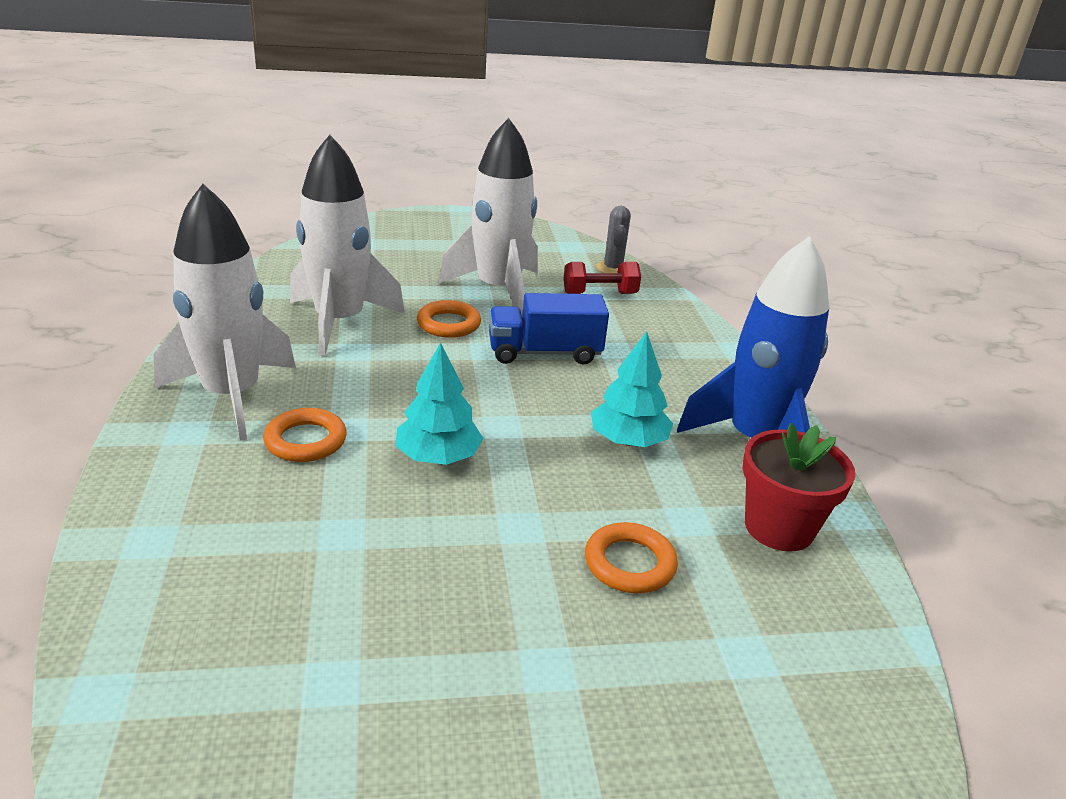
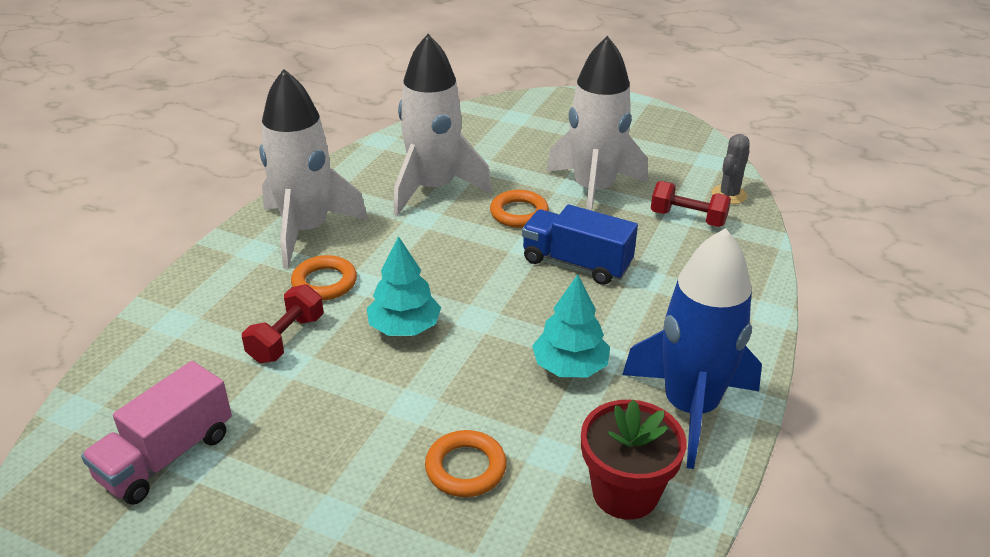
camera: 35 degrees right, 5 degrees up
(288, 693) = (166, 456): none -> pink truck
(316, 510) = (286, 339): none -> red dumbbell

